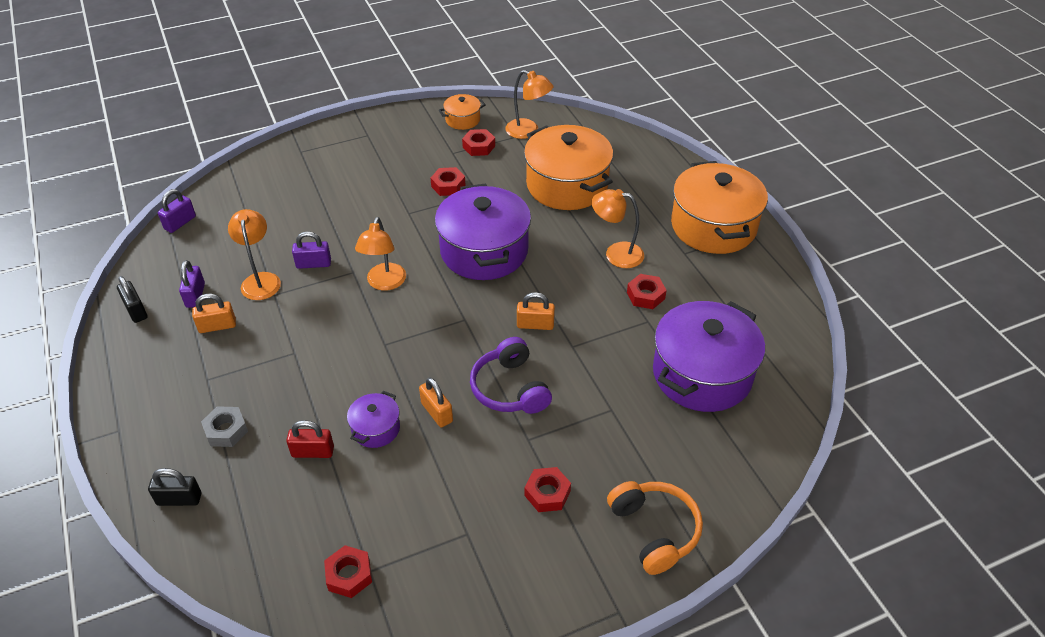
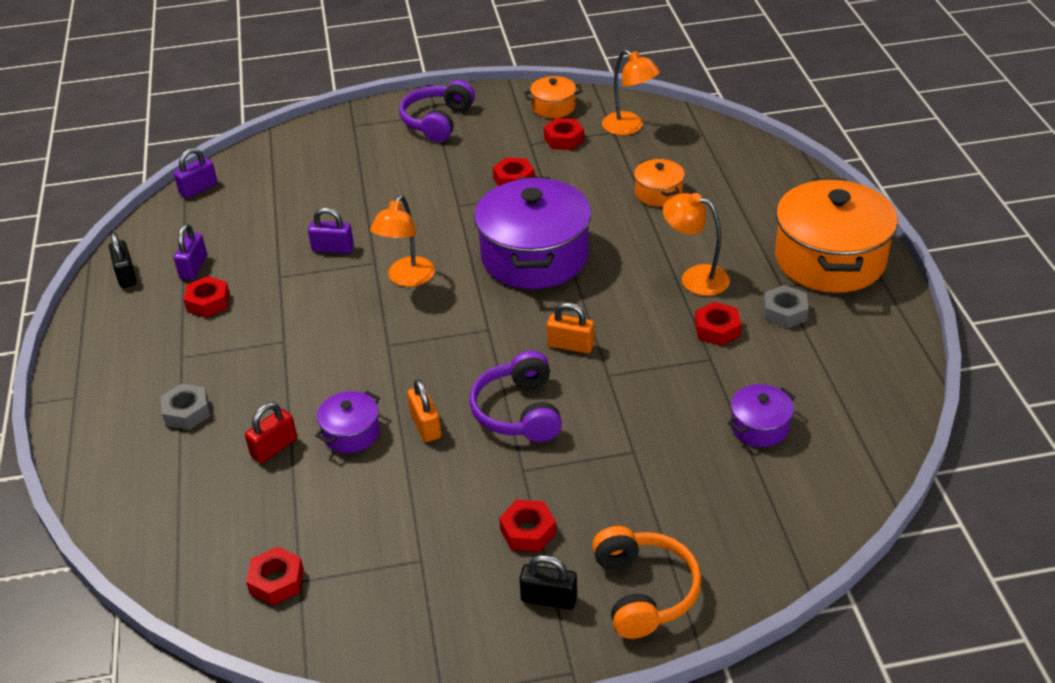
camera: 15 degrees right, 5 degrees down
(179, 499) = (118, 475): black padlock -> black padlock (549, 599)
(217, 326) = (208, 302): orange padlock -> red nut
(260, 280) = (269, 259): orange lamp -> none
(313, 452) = (274, 447): red padlock -> red padlock turned 60 degrees counterclockwise
(370, 141) = (437, 121): none -> purple headphones
(567, 185) = (658, 193): orange pot -> orange pot, size x0.46
(692, 274) = (784, 312): none -> grey nut
(702, 374) = (759, 427): purple pot -> purple pot, size x0.46

